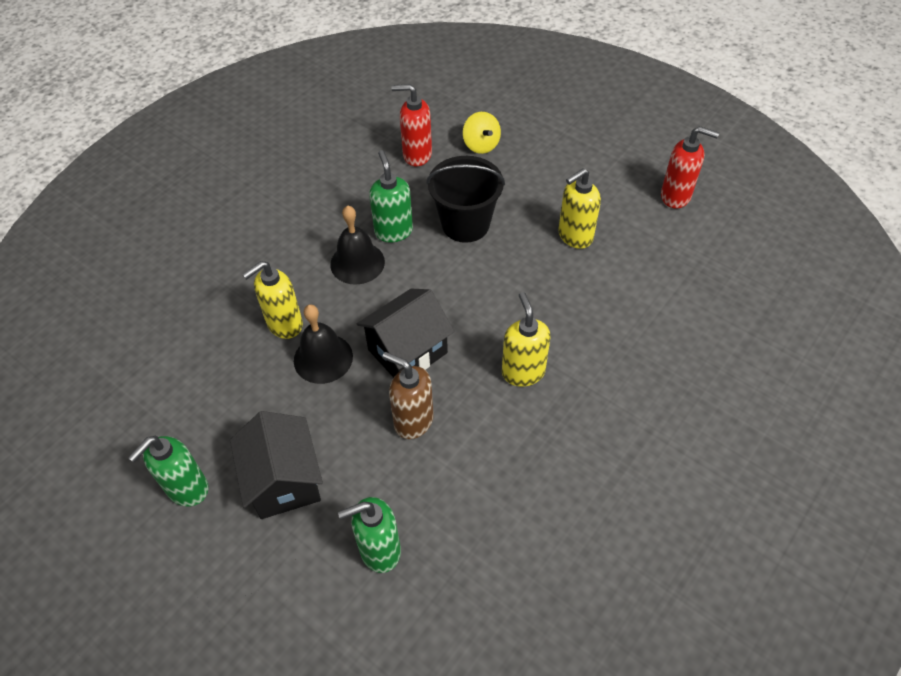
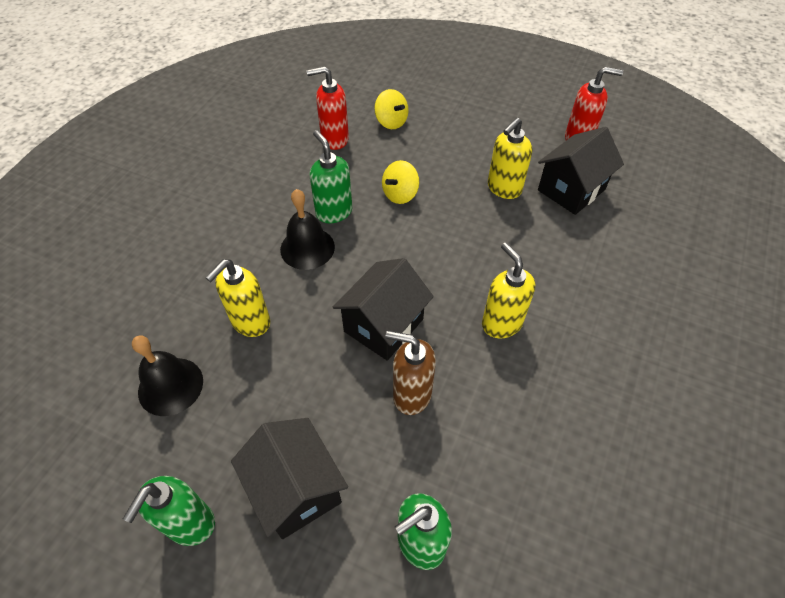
camera: 15 degrees left, 0 degrees up
(323, 358) = (300, 349): black bell -> black bell (170, 386)
(465, 224) = (400, 194): black bucket -> yellow spinning top
(646, 250) = (571, 190): none -> black house

